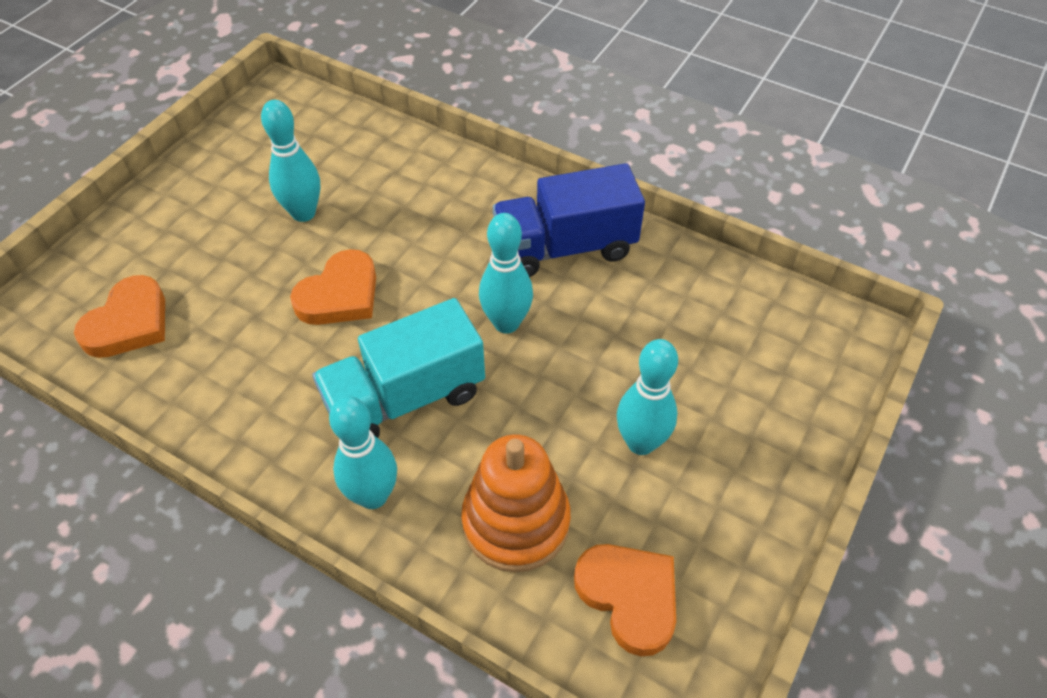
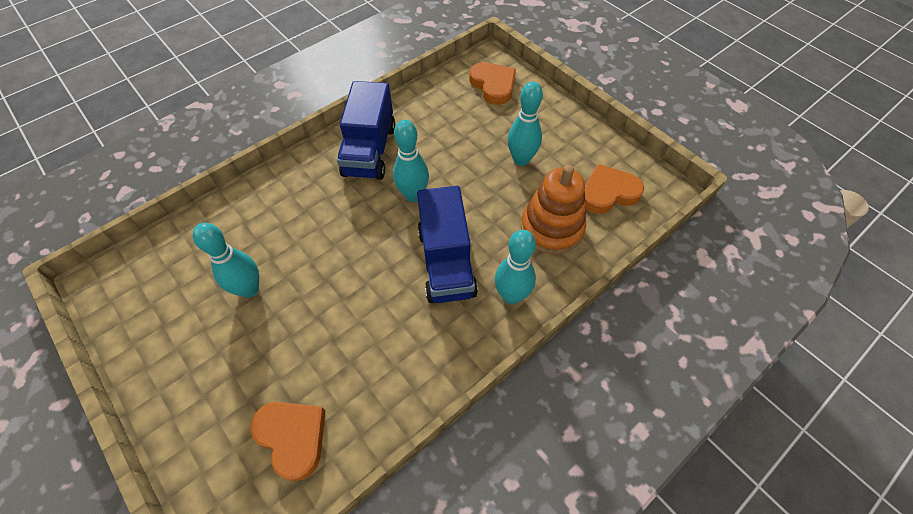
camera: 70 degrees left, 5 degrees up
(340, 295) = (343, 281): orange heart -> orange heart (493, 85)
(405, 398) = (446, 262): turquoise truck -> blue truck

